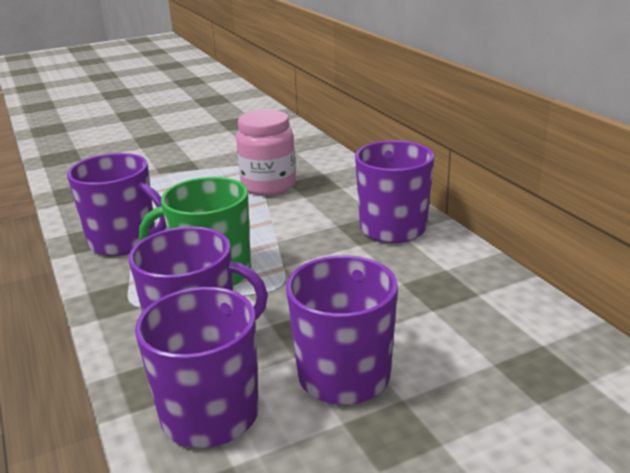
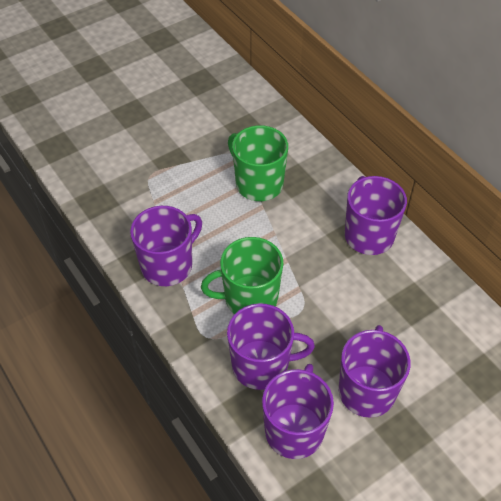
camera: 10 degrees left, 25 degrees up
(124, 241) = (168, 265): purple mug -> purple mug turned 60 degrees counterclockwise
(268, 186) = (258, 183): pink jar -> green mug

